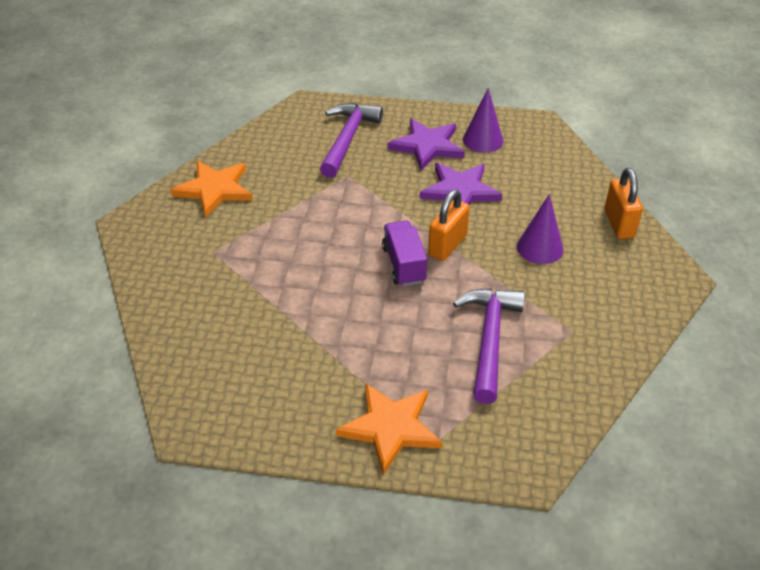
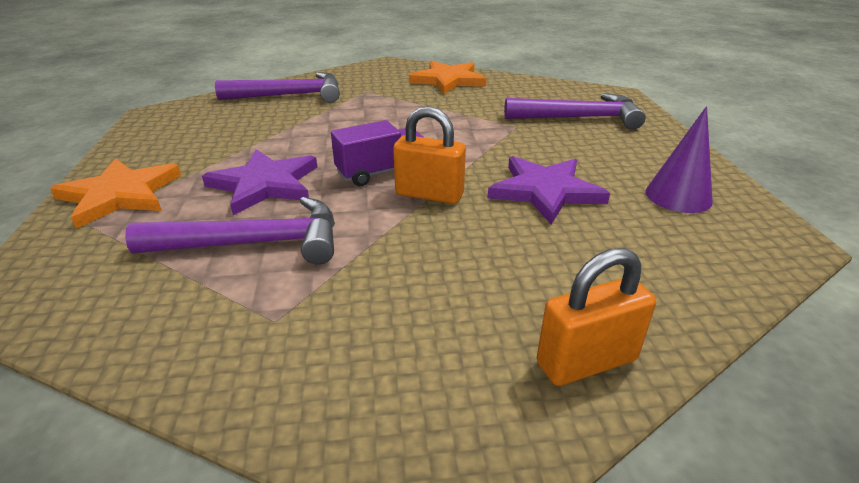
camera: 75 degrees right, 10 degrees down
(194, 310) = (290, 95): none -> purple hammer
(427, 146) = (617, 160): purple star -> purple star (265, 184)
(540, 248) = (463, 269): purple cone -> none

